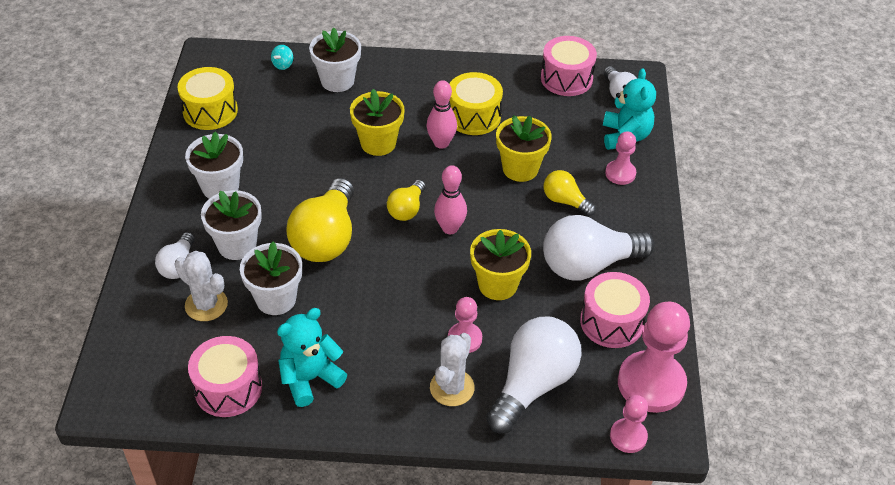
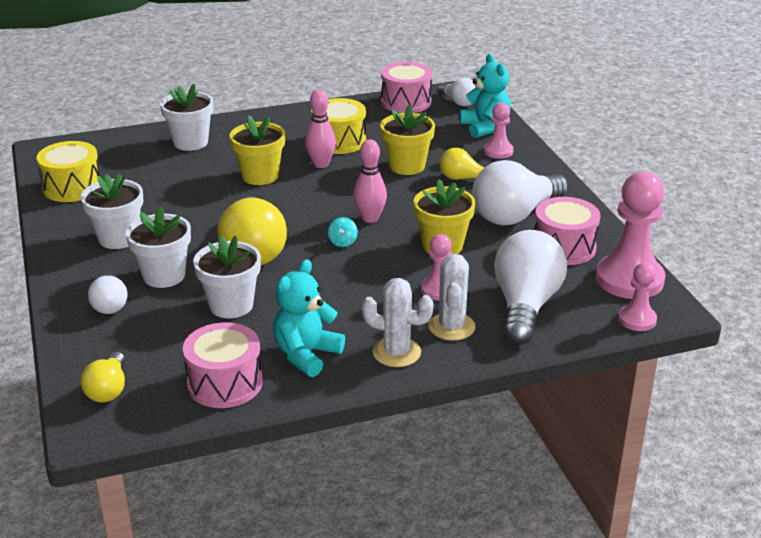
camera: 20 degrees left, 15 degrees down
(206, 305) = (159, 326): white cactus -> white cactus (396, 352)
(283, 65) = (128, 142): turquoise spinning top -> turquoise spinning top (343, 242)
(407, 209) = (319, 214): yellow light bulb -> yellow light bulb (108, 389)

